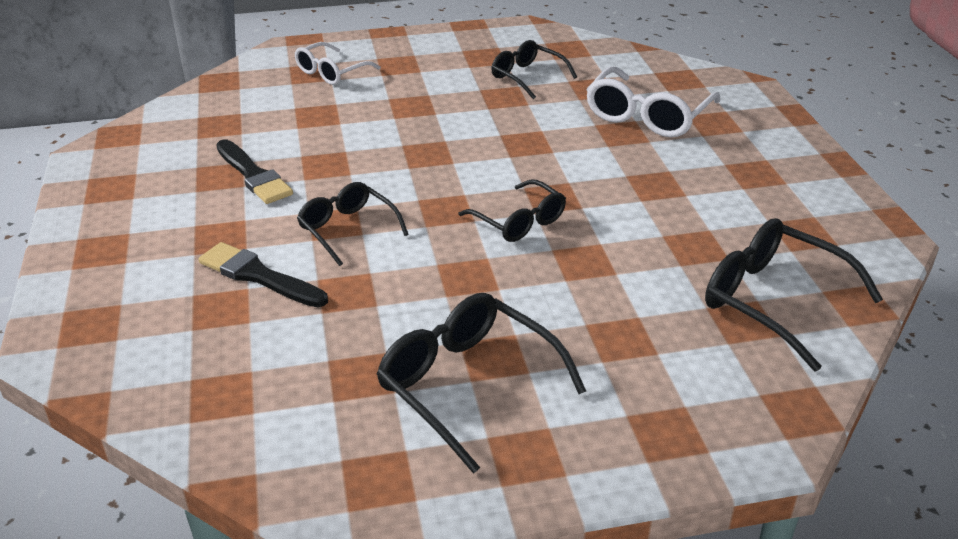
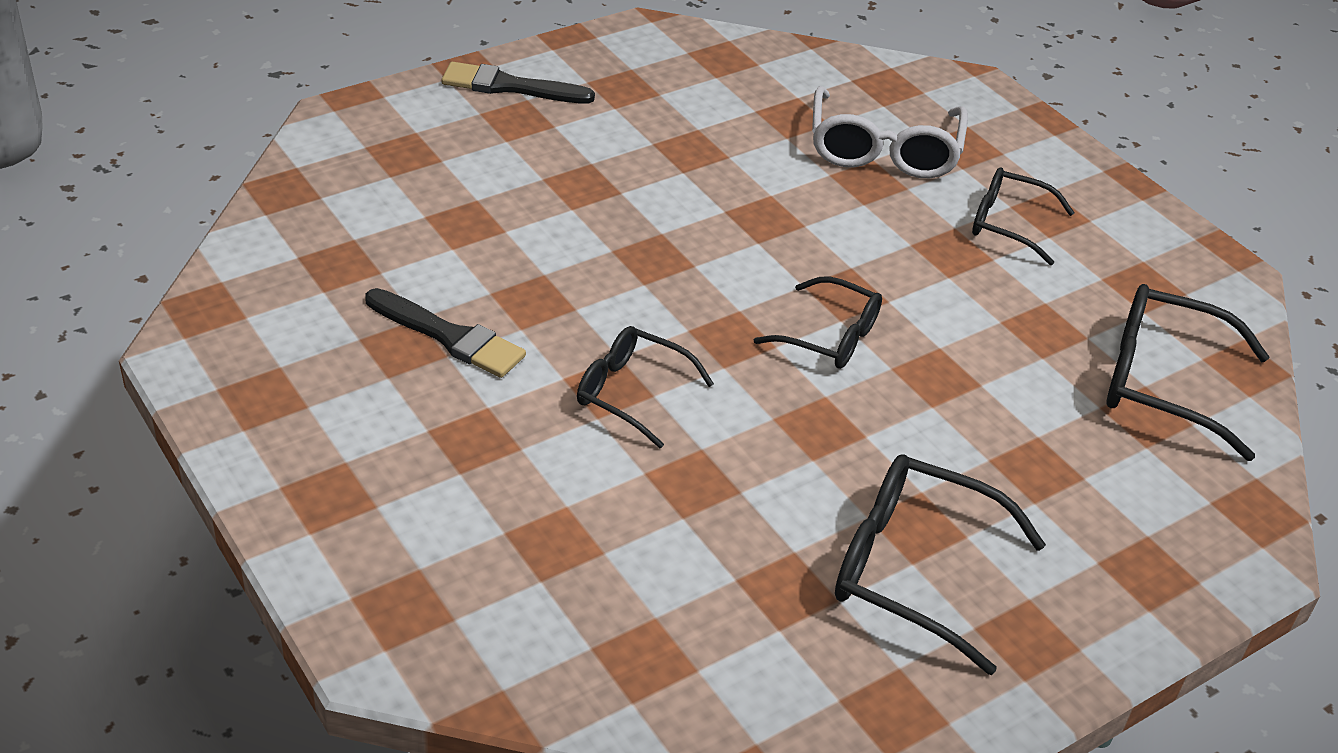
camera: 25 degrees left, 5 degrees up
(258, 276) = (568, 486): black brush -> black brush (510, 86)
(331, 72) = (434, 148): white glasses -> none
(527, 77) = (700, 112): black glasses -> black glasses (1008, 224)

